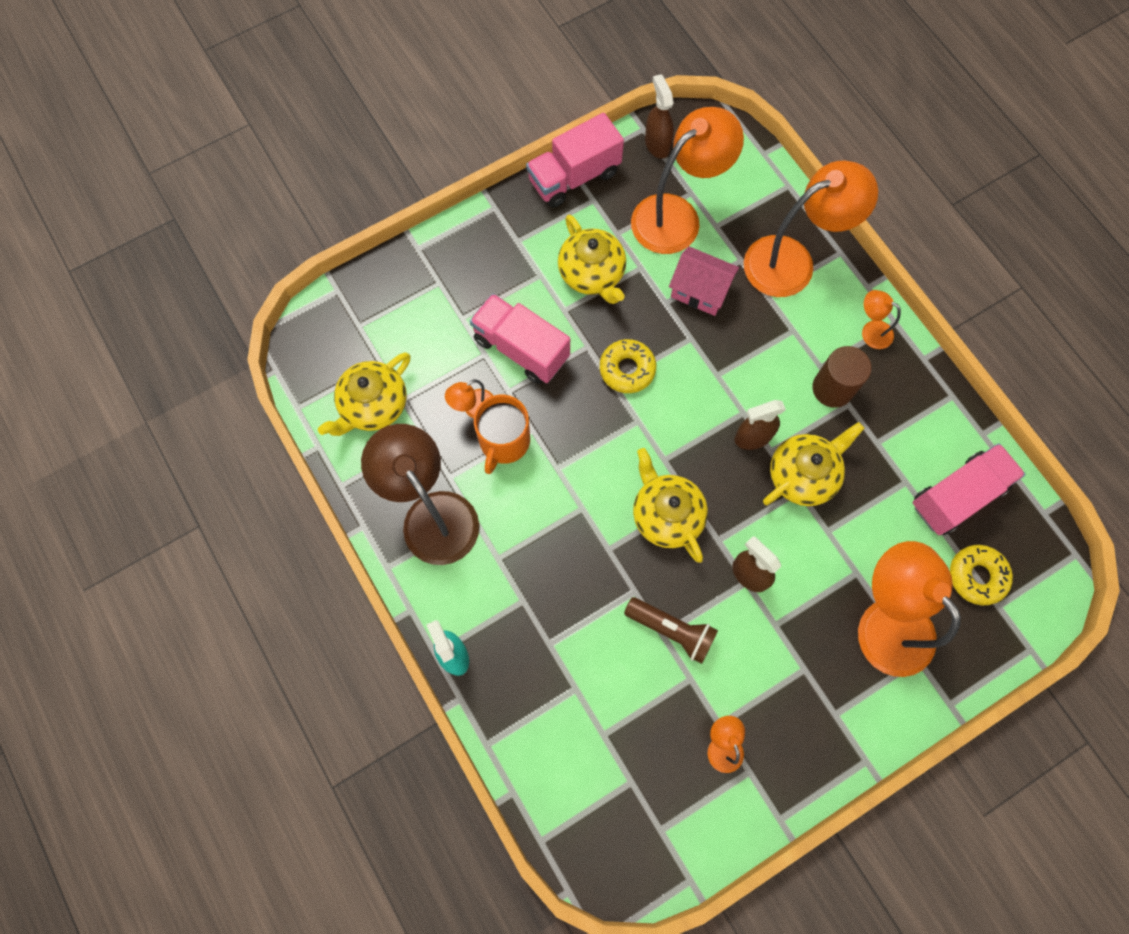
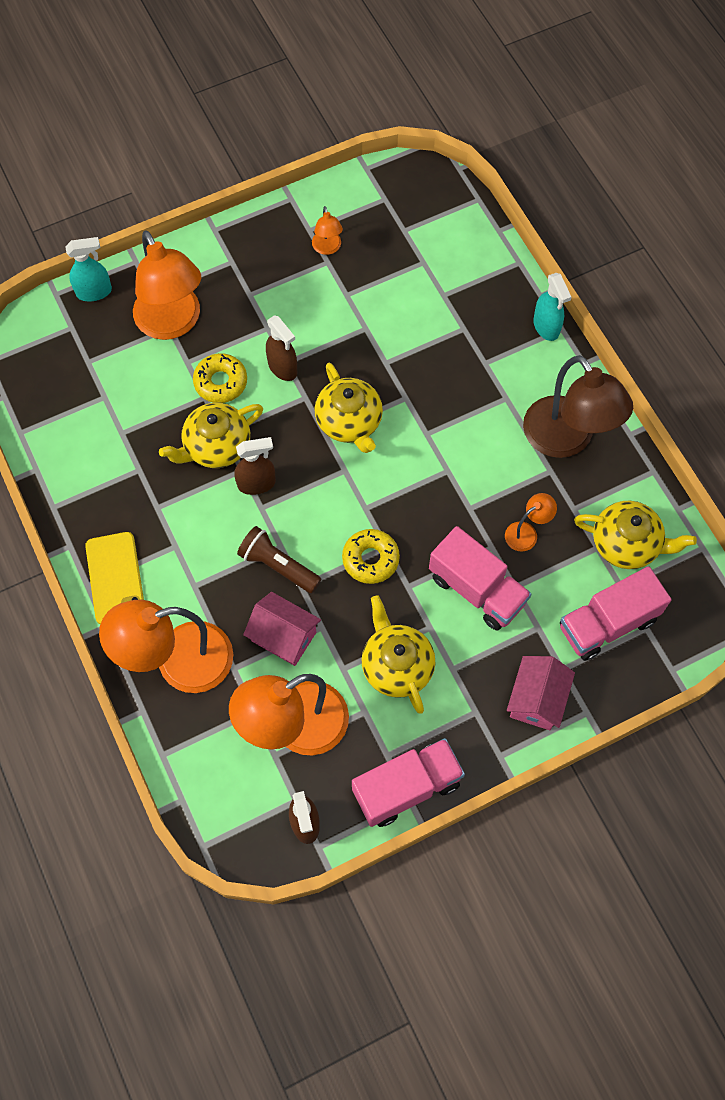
camera: 175 degrees left, 5 degrees down
(373, 405) = (626, 543): yellow teapot -> yellow teapot turned 60 degrees clockwise
(463, 255) = (536, 699): none -> pink house
(504, 442) = (497, 498): orange mug -> none
(672, 630) = (357, 330): brown flashlight -> brown flashlight (278, 565)
(832, 388) = (169, 523): brown cylinder -> none
(870, 331) = (115, 578): orange lamp -> yellow phone
(957, 496) = (78, 417): pink truck -> pink truck (607, 623)
(977, 576) = (82, 351): yellow donut -> yellow donut (220, 382)
(986, 656) = (94, 292): none -> turquoise spray bottle

